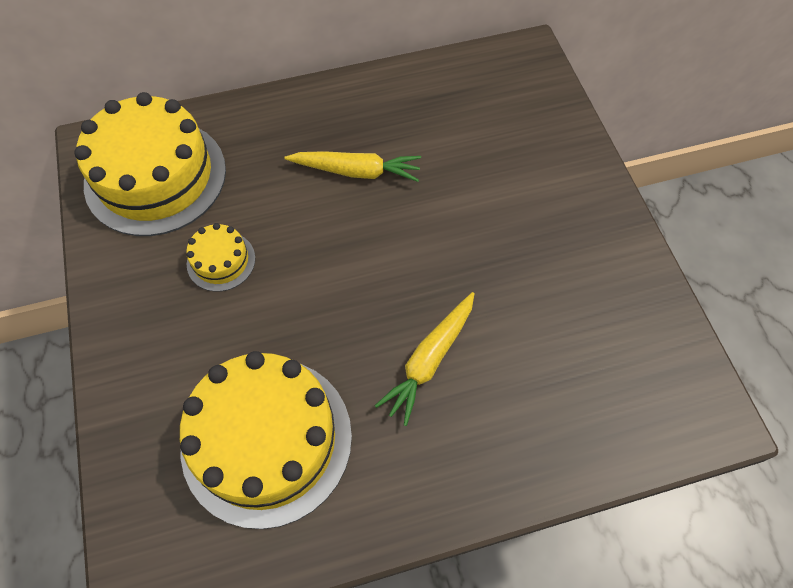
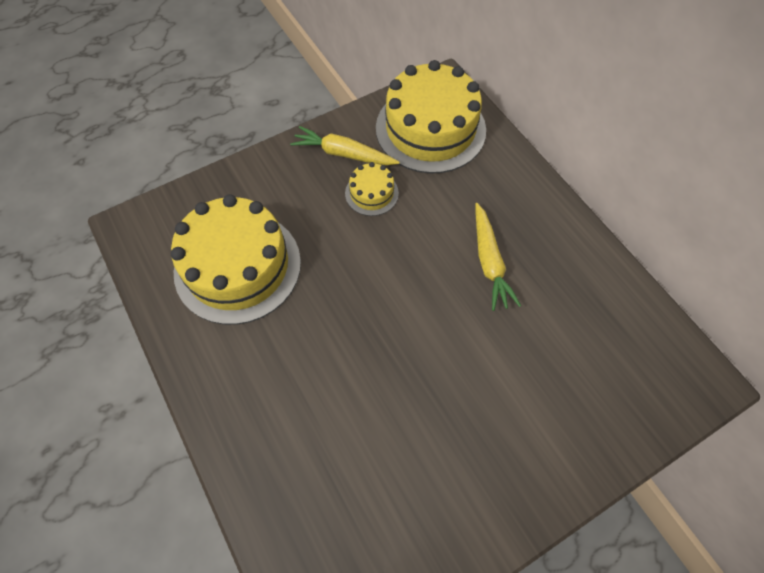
camera: 75 degrees right, 0 degrees up
(429, 360) = (325, 363): yellow carrot -> yellow carrot (343, 154)

